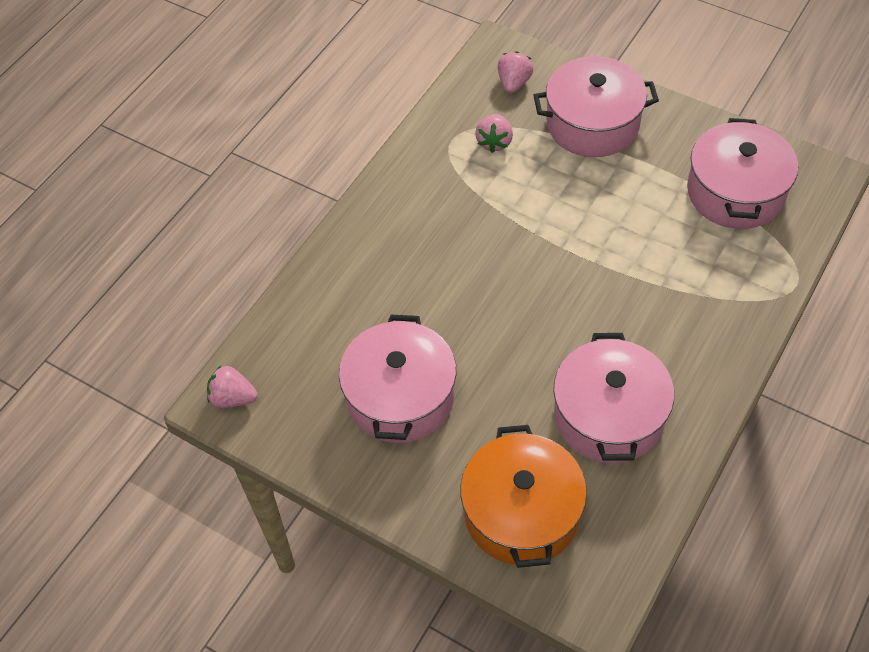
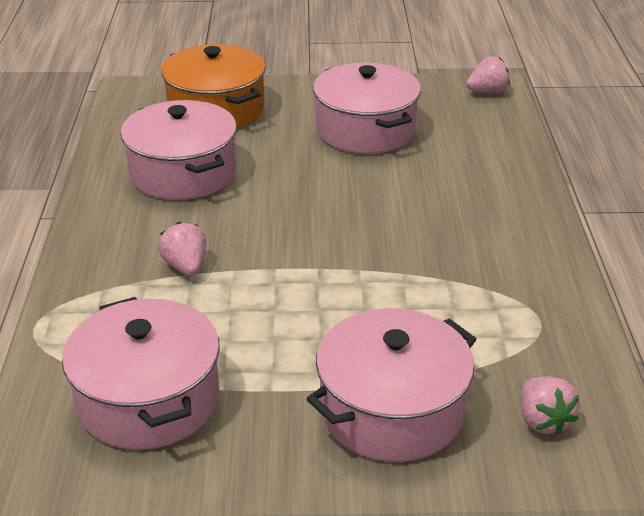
camera: 145 degrees right, 20 degrees down
(494, 142) = (490, 338): pink strawberry -> pink strawberry (186, 266)

